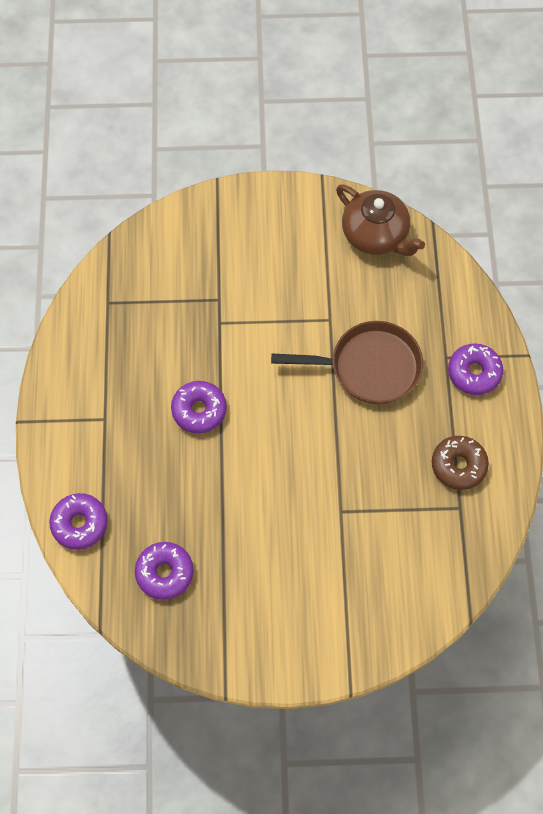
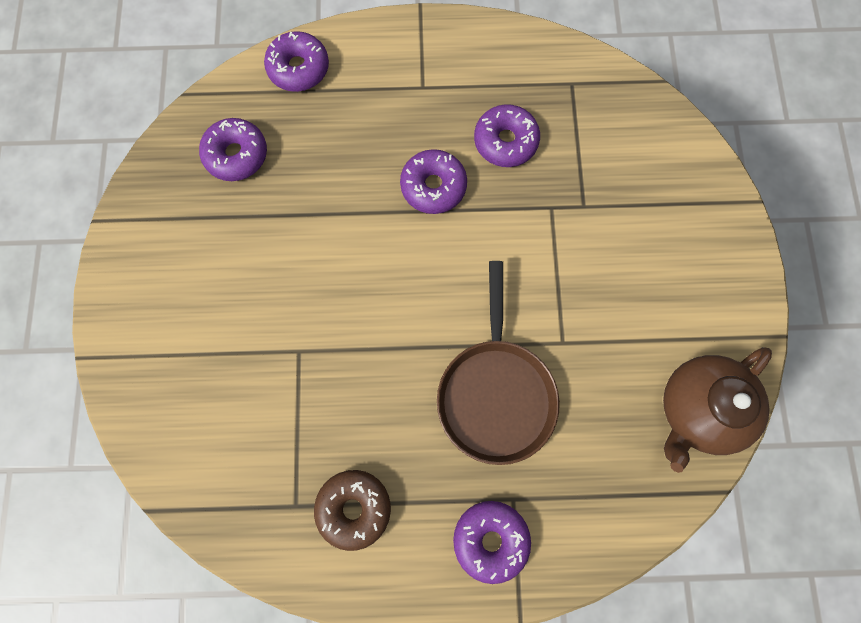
camera: 90 degrees right, 10 degrees up
(160, 355) = (505, 141): none -> purple donut

